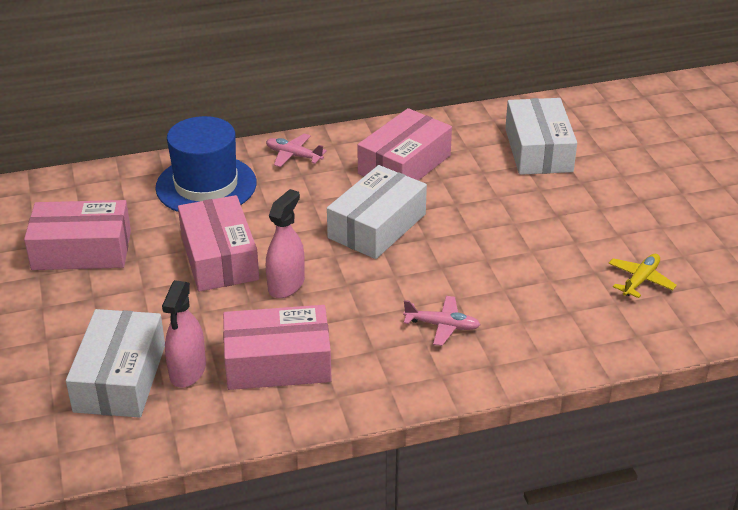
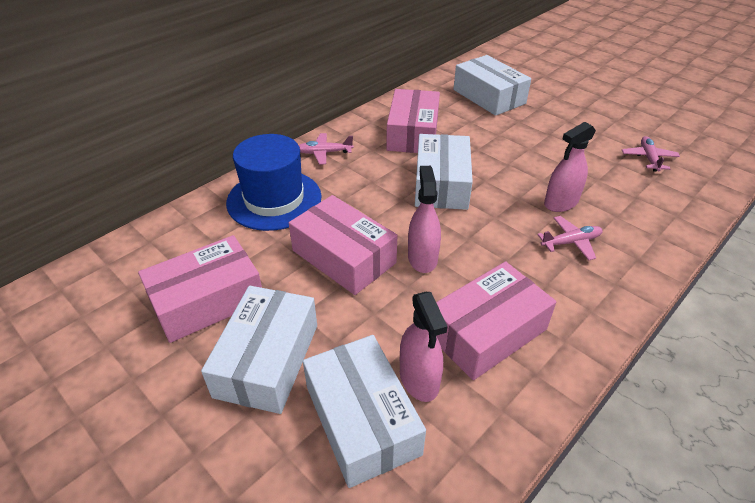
camera: 30 degrees left, 5 degrees up
(89, 310) = (267, 360): none -> white box
(478, 287) = (561, 203): none -> pink spray bottle
(640, 280) = (648, 158): yellow plane -> pink plane

